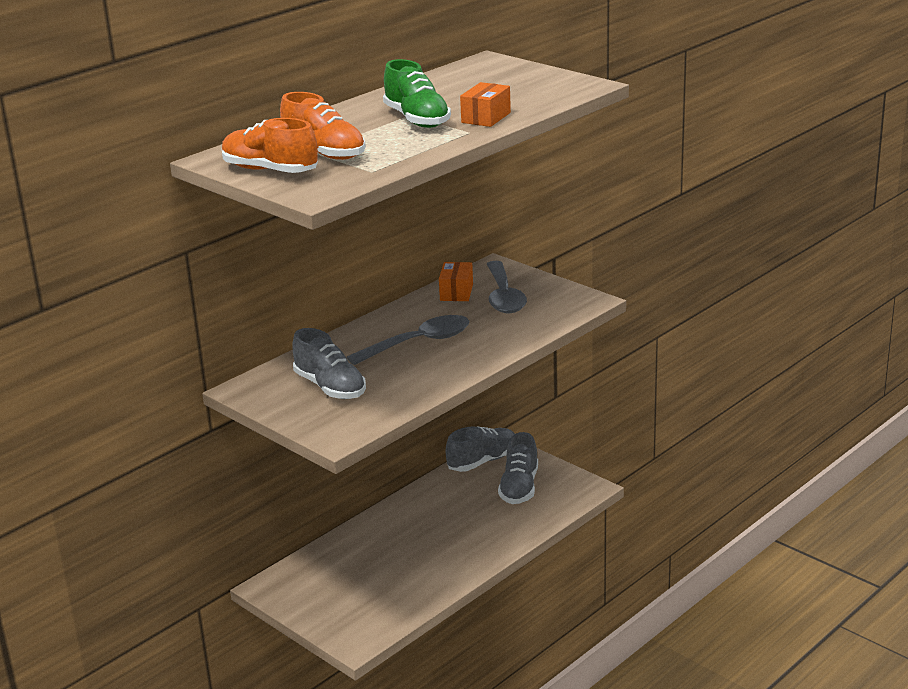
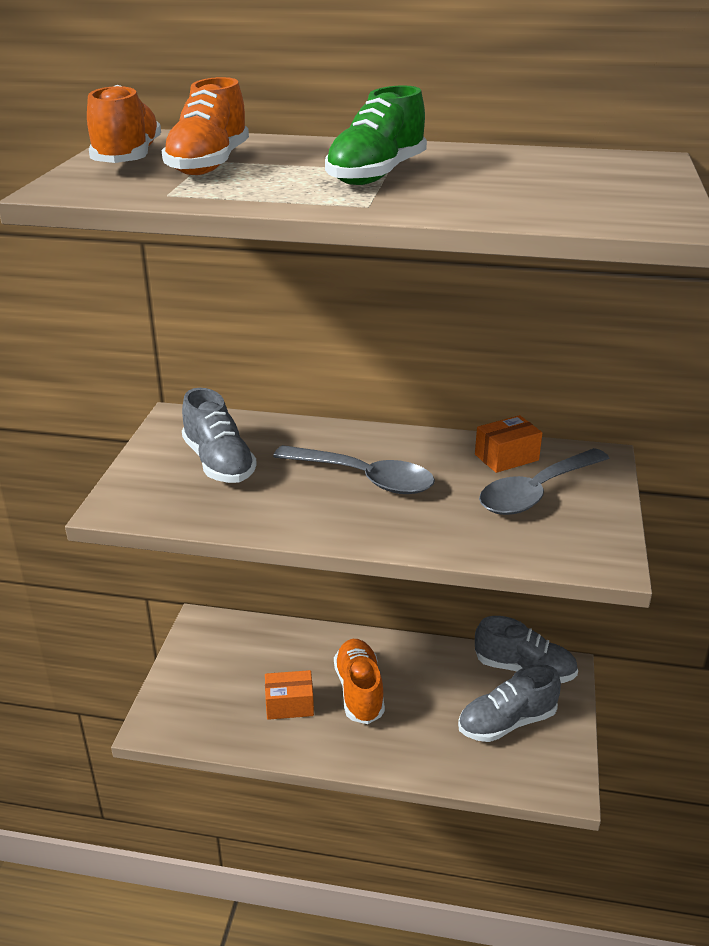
camera: 55 degrees right, 5 degrees up
(330, 387) = (219, 462): grey shoe -> grey shoe turned 45 degrees counterclockwise
(427, 536) = (359, 691): none -> orange shoe
(486, 118) = (436, 201): orange box -> orange box (289, 705)

